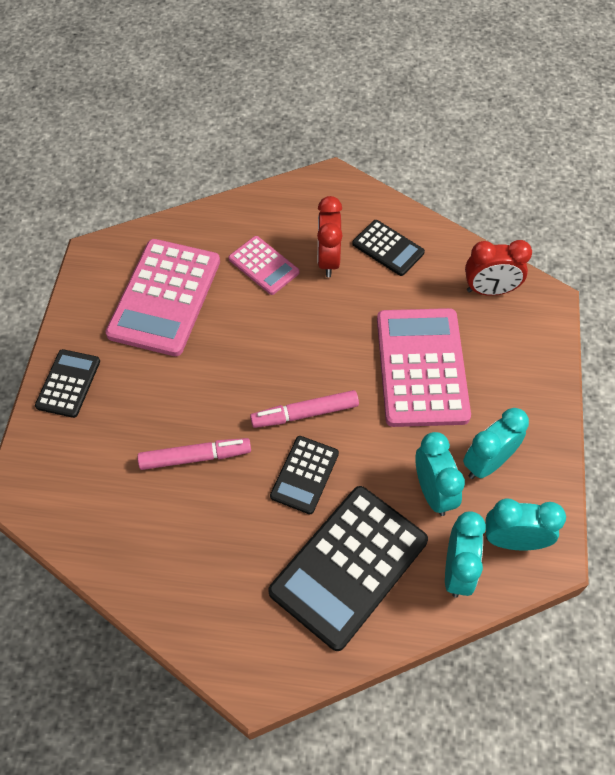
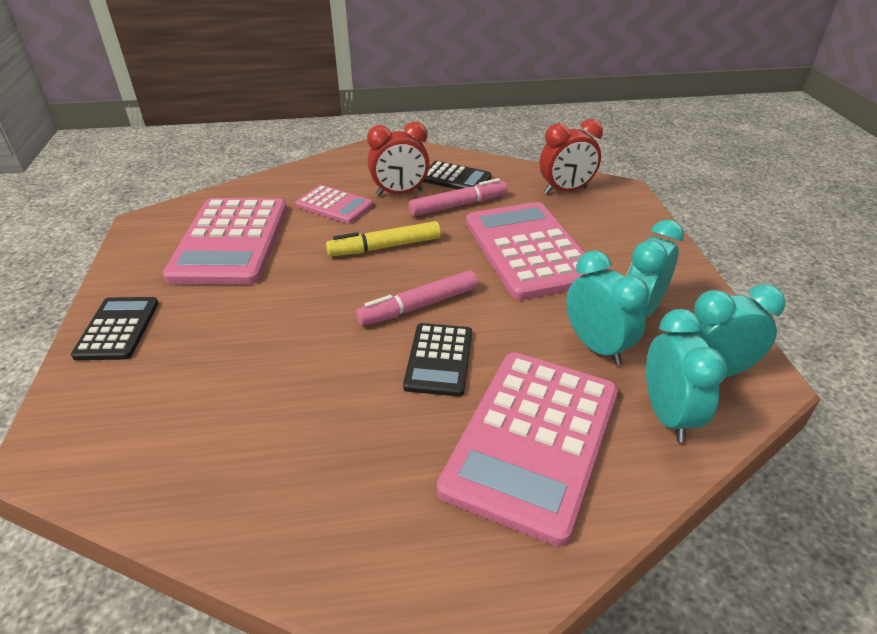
camera: 15 degrees left, 20 degrees down
(195, 457) = (296, 368): pink marker -> pink marker (458, 205)
(295, 334) = (385, 247): none -> yellow marker
(328, 260) = (400, 193): red clock -> red clock turned 90 degrees counterclockwise
(349, 566) = (533, 440): black calculator -> pink calculator

